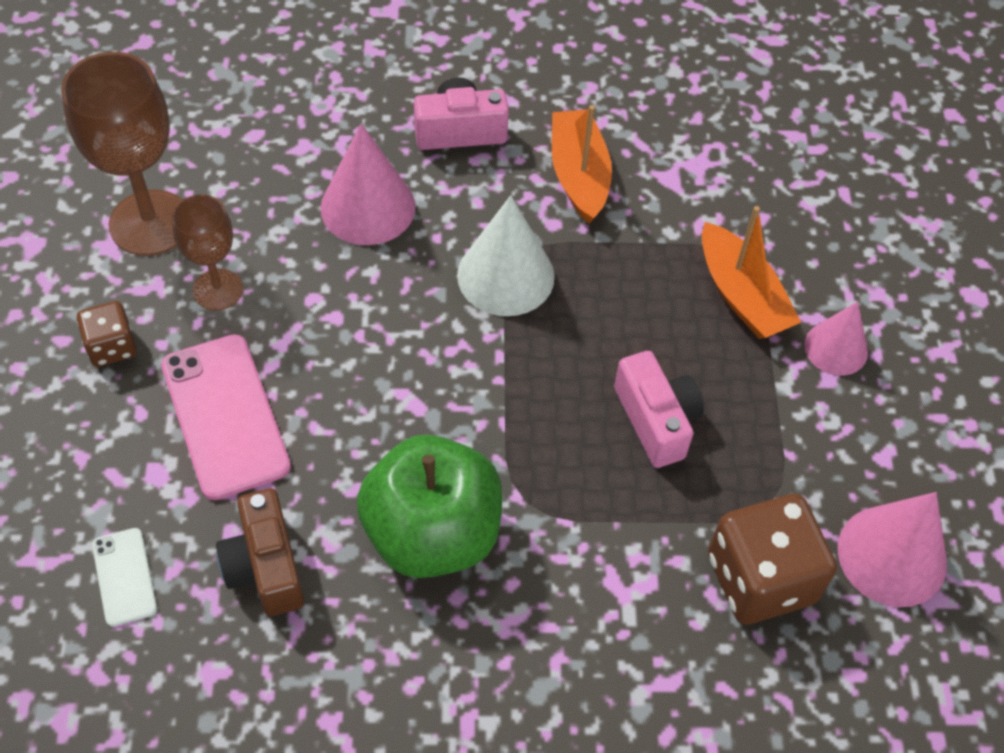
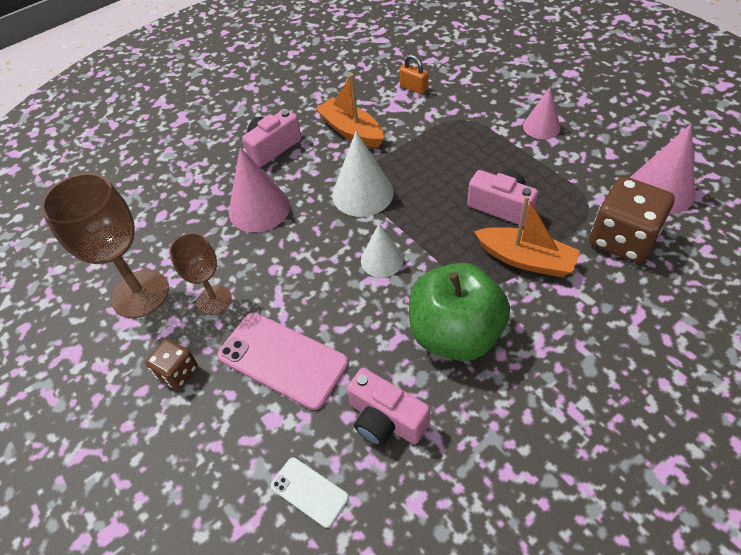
camera: 30 degrees left, 5 degrees down
(265, 566) = (386, 420): brown camera -> pink camera
(442, 380) = (382, 260): none -> white cone
(726, 165) = (413, 88): none -> orange padlock
(741, 295) = (478, 132): orange boat -> orange boat (525, 259)

